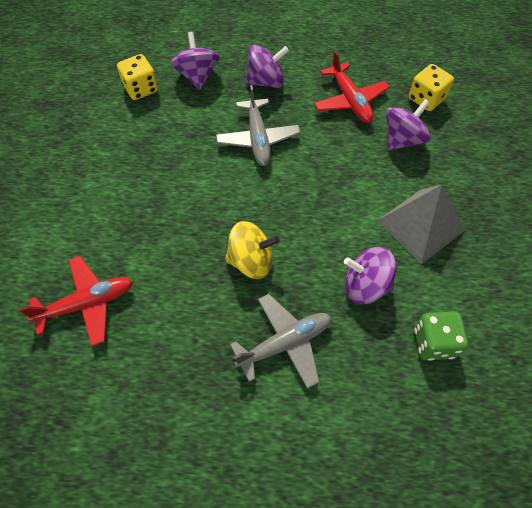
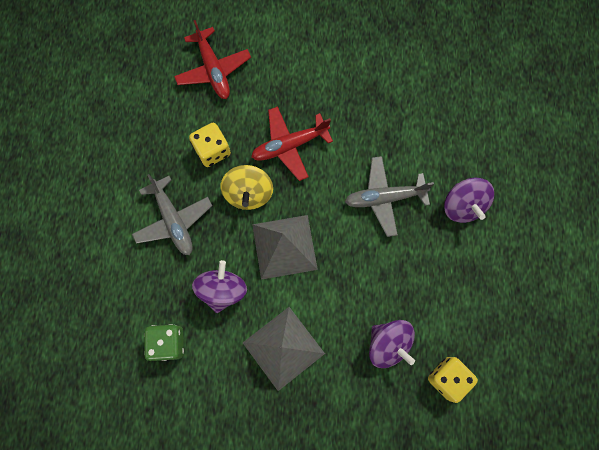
camera: 90 degrees right, 15 degrees up
(141, 89) = (445, 84): yellow dice -> yellow dice (212, 150)
(197, 76) = (466, 136): purple spinning top -> none
(312, 225) = (284, 247): none -> grey pyramid
(350, 100) = (440, 293): red plane -> red plane (289, 145)

